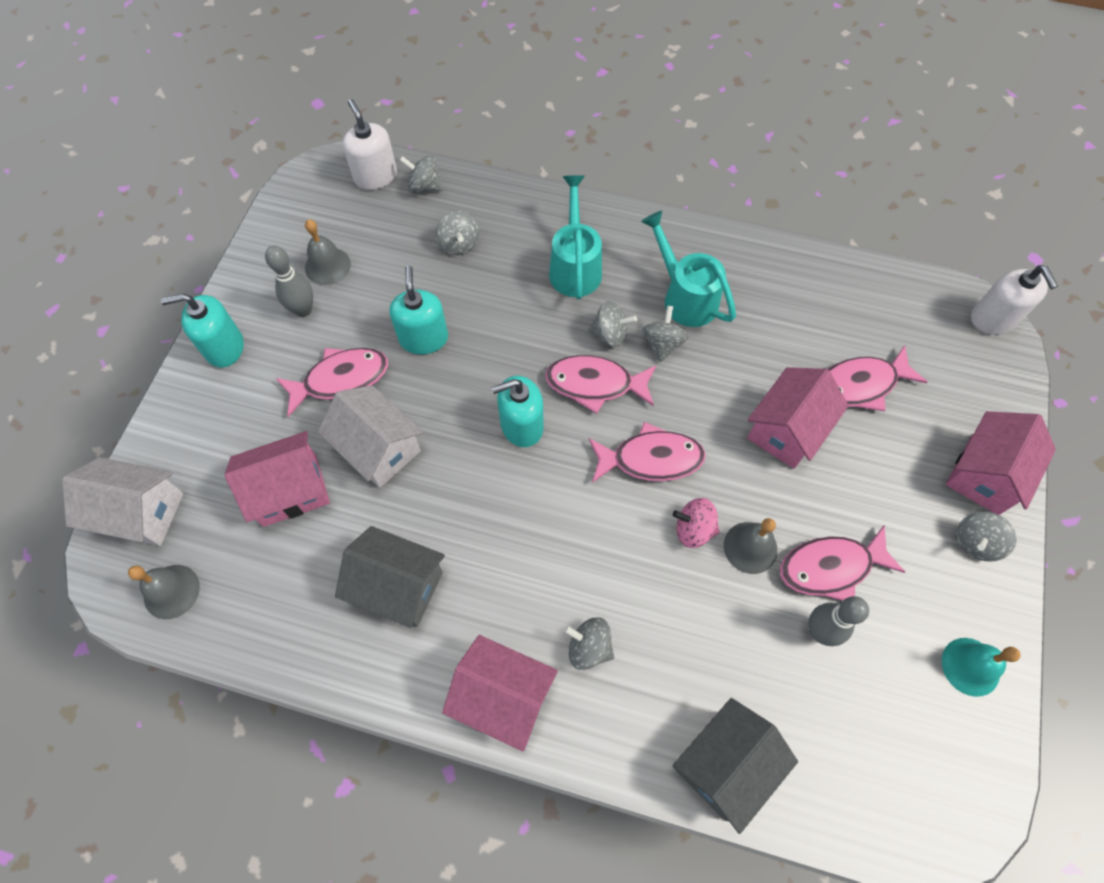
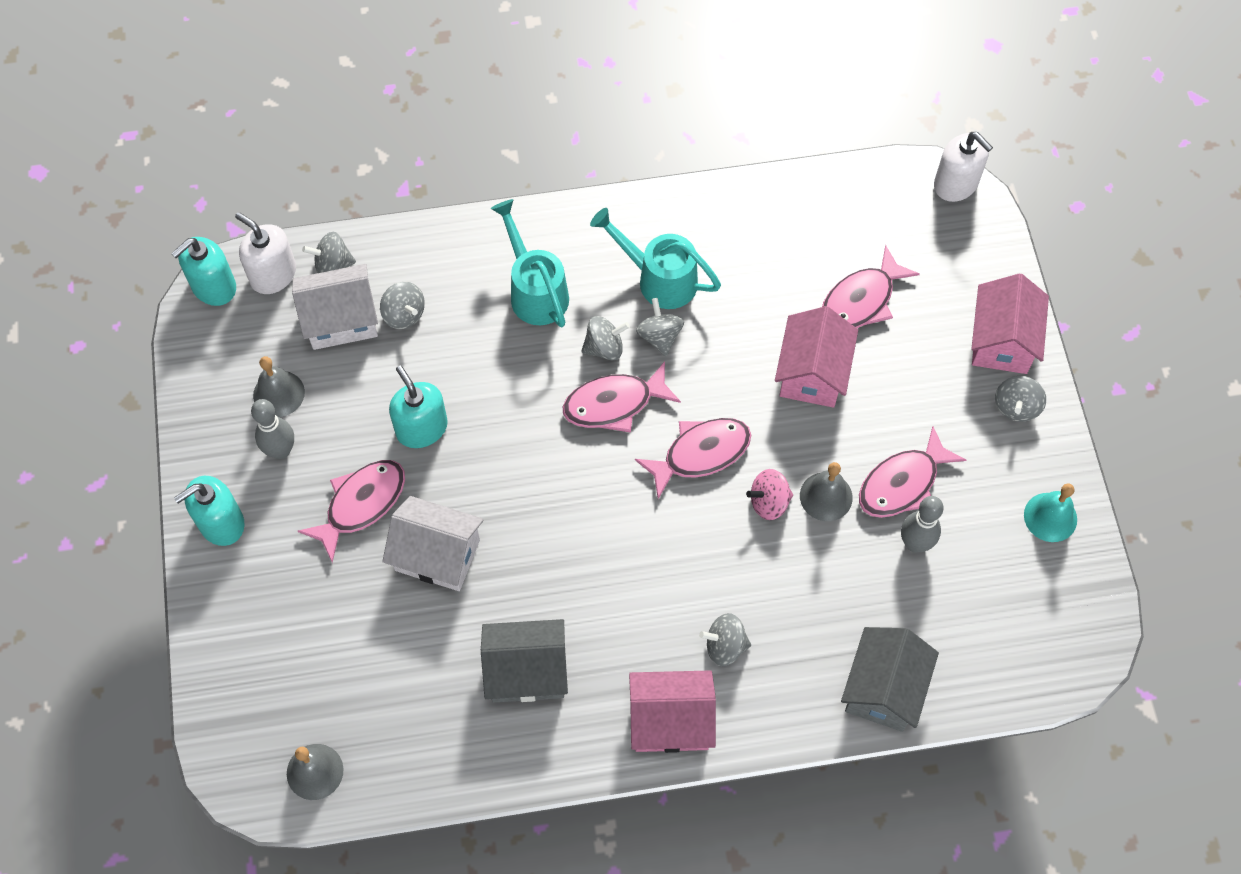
camera: 25 degrees left, 0 degrees up
(140, 513) = (238, 716): white house -> white house (341, 320)
(290, 490) = (373, 631): pink house -> none
(521, 425) = (564, 474): turquoise soap dispenser -> turquoise soap dispenser (213, 286)

